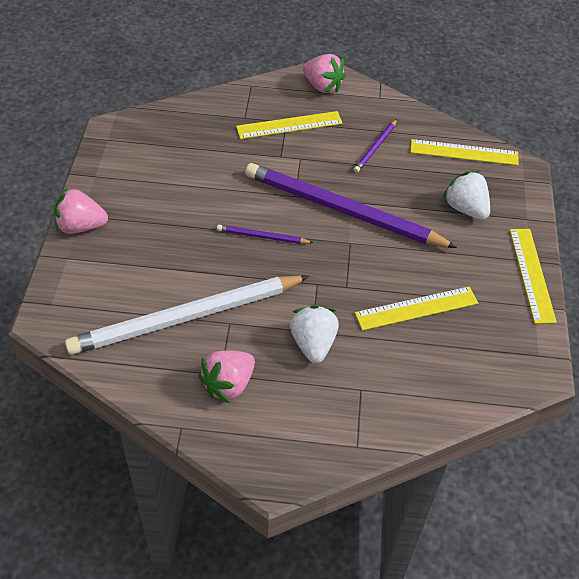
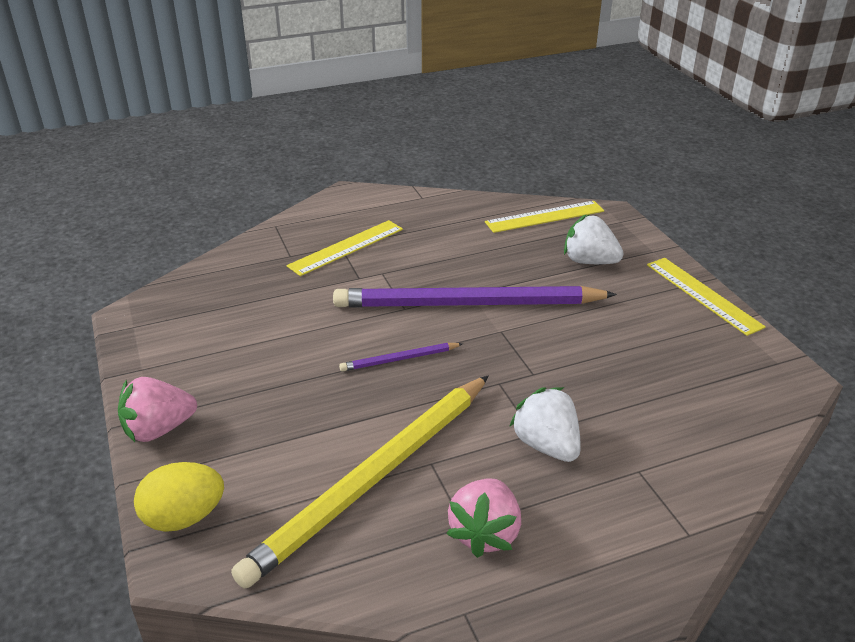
camera: 25 degrees left, 15 degrees down
(63, 293) = (184, 517): none -> yellow egg
(186, 317) = (373, 478): white pencil -> yellow pencil
(322, 86) = (355, 204): pink strawberry -> none
(375, 147) = (454, 239): purple pencil -> none
(416, 308) = (624, 366): yellow ruler -> none

